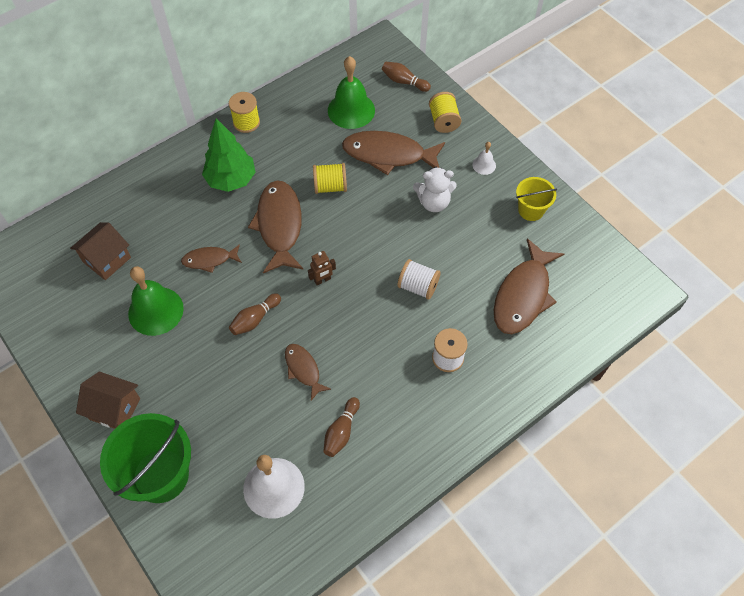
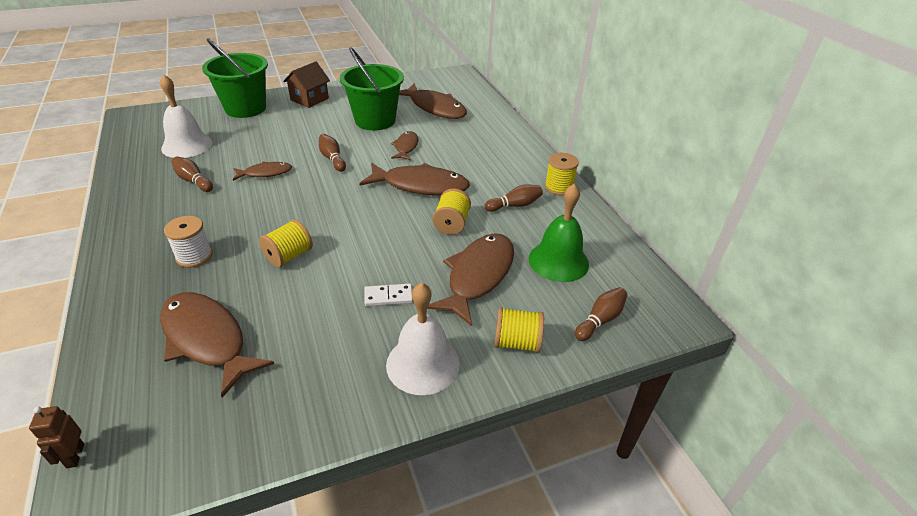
camera: 105 degrees right, 20 degrees down
(107, 260) = (435, 108): brown house -> brown fish
(156, 311) = (375, 120): green bell -> green bucket
(231, 180) = (487, 169): green tree -> none
(286, 148) = (515, 205): none -> brown bowling pin
(322, 280) = (343, 198): brown robot -> brown robot (75, 456)
(418, 286) = (289, 256): white spool -> yellow spool
(433, 202) = (388, 296): white teddy bear -> white domino
(484, 165) = (423, 364): white bell -> white bell, size x2.10
(531, 210) = (320, 393): yellow bucket -> none

